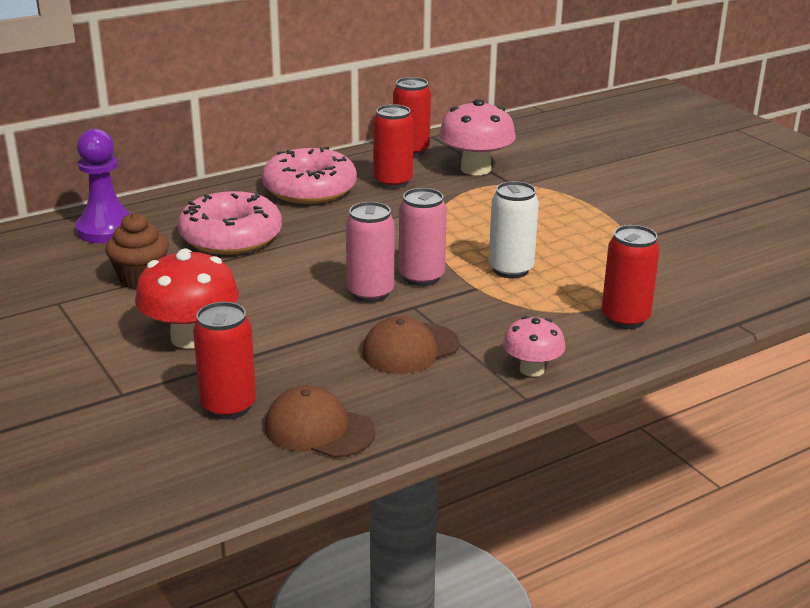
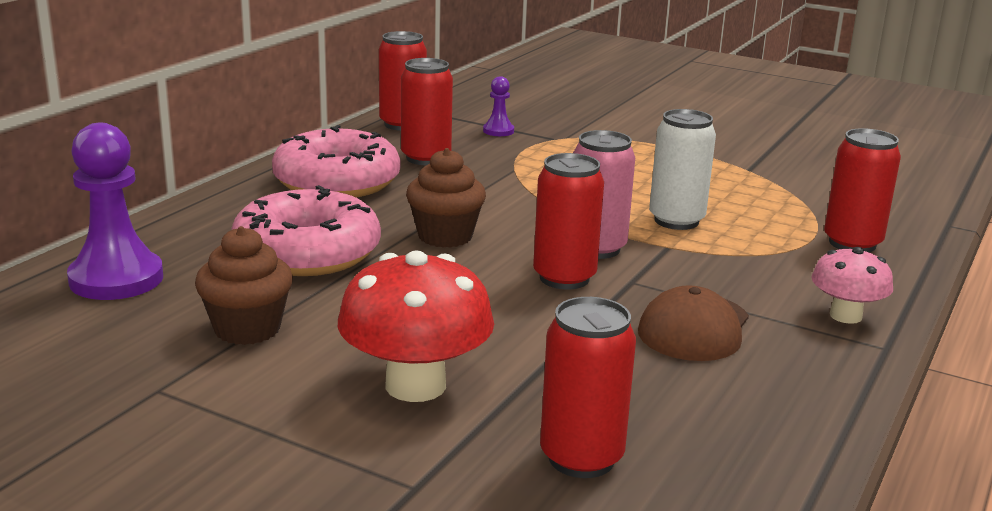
camera: 30 degrees left, 5 degrees down
(319, 429) = (728, 451): brown cap -> none
(330, 245) = (445, 236): none -> brown cupcake
(370, 293) = (564, 278): pink can -> red can
(475, 169) = (498, 131): pink mushroom -> purple pawn

